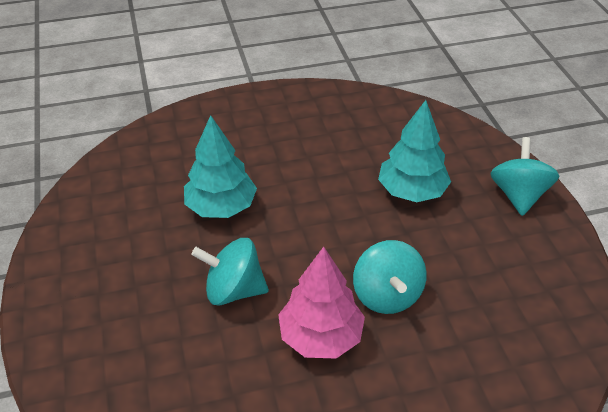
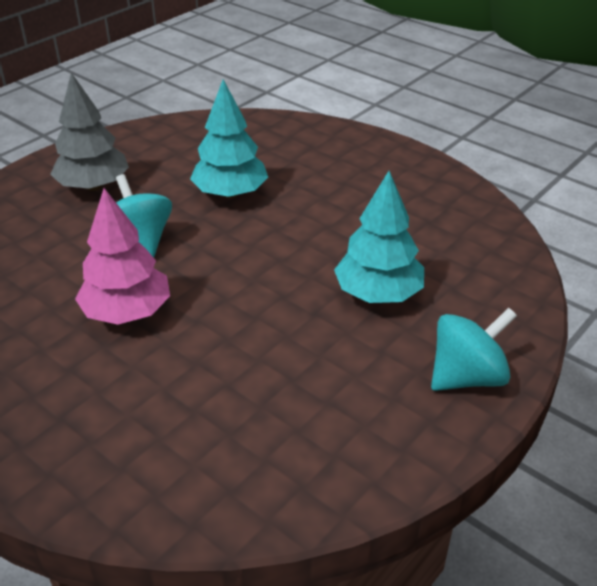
camera: 55 degrees right, 5 degrees down
(117, 287) = (93, 186): none -> grey tree
(387, 295) = (214, 333): turquoise spinning top -> none

